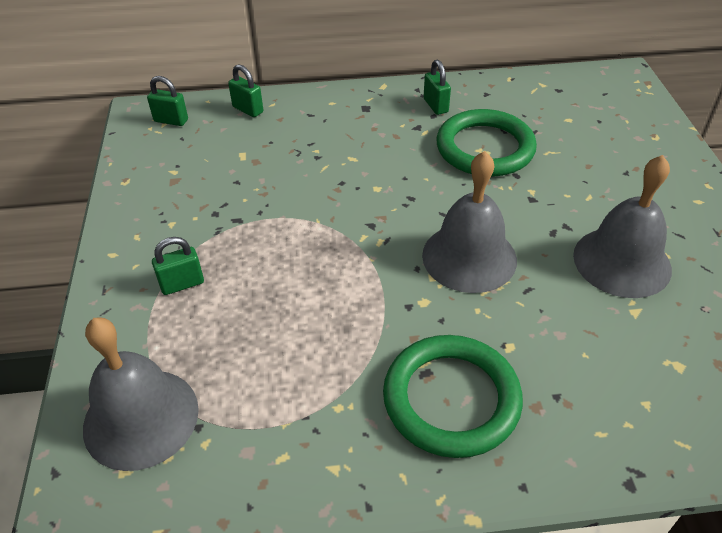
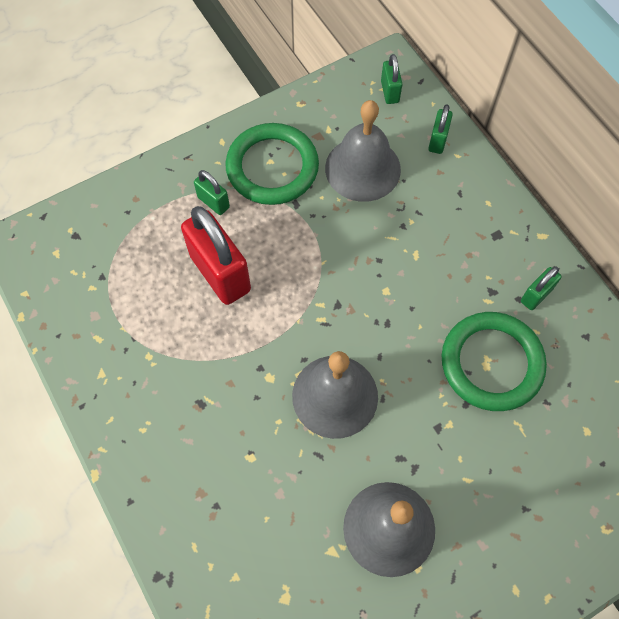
camera: 65 degrees right, 20 degrees up
(141, 418) = (95, 240): grey bell -> grey bell (362, 168)
(274, 305) = (220, 273): none -> red padlock
(451, 399) = (184, 429): green ring -> green ring (272, 167)

